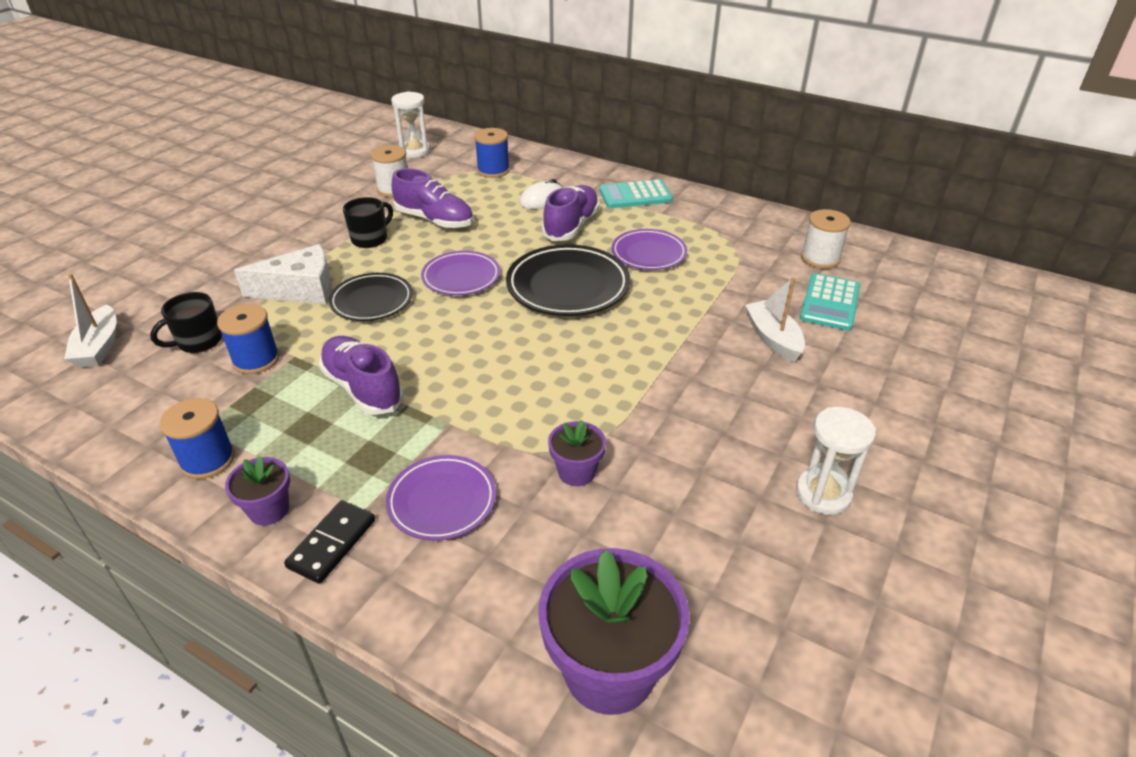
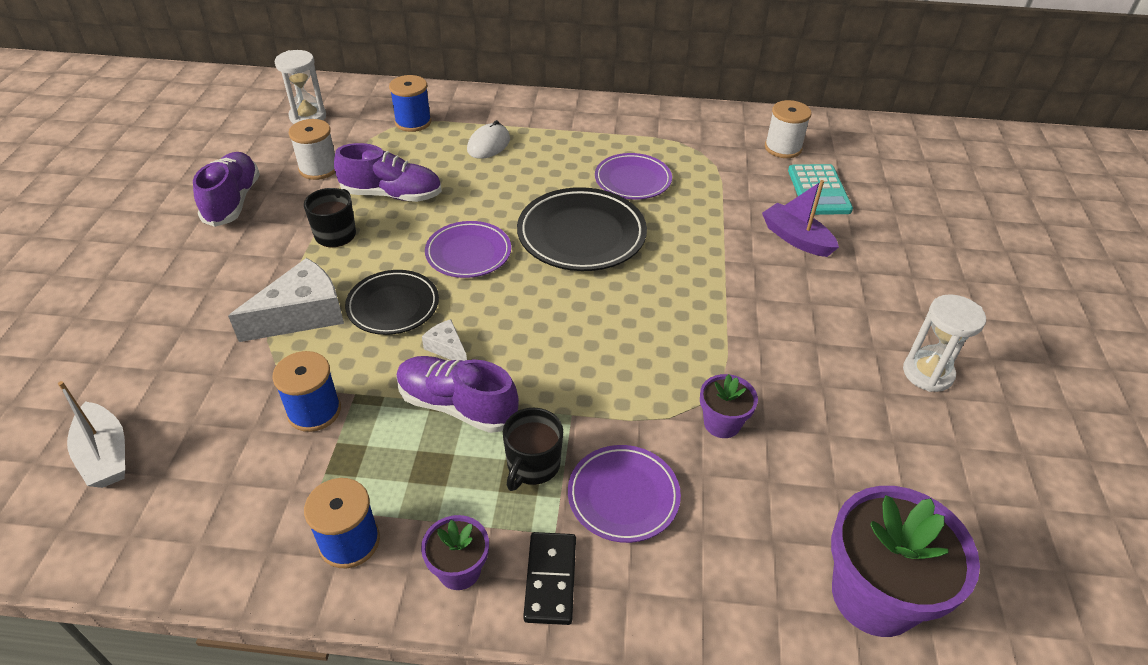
camera: 25 degrees left, 5 degrees up
(198, 341) = (227, 410): black mug -> black mug (532, 465)
(389, 343) = (447, 348): none -> white cheese
(571, 226) = (538, 168): purple shoe -> purple shoe (233, 201)
(635, 195) = (577, 119): turquoise calculator -> none
(773, 338) = (796, 238): white boat -> purple boat

